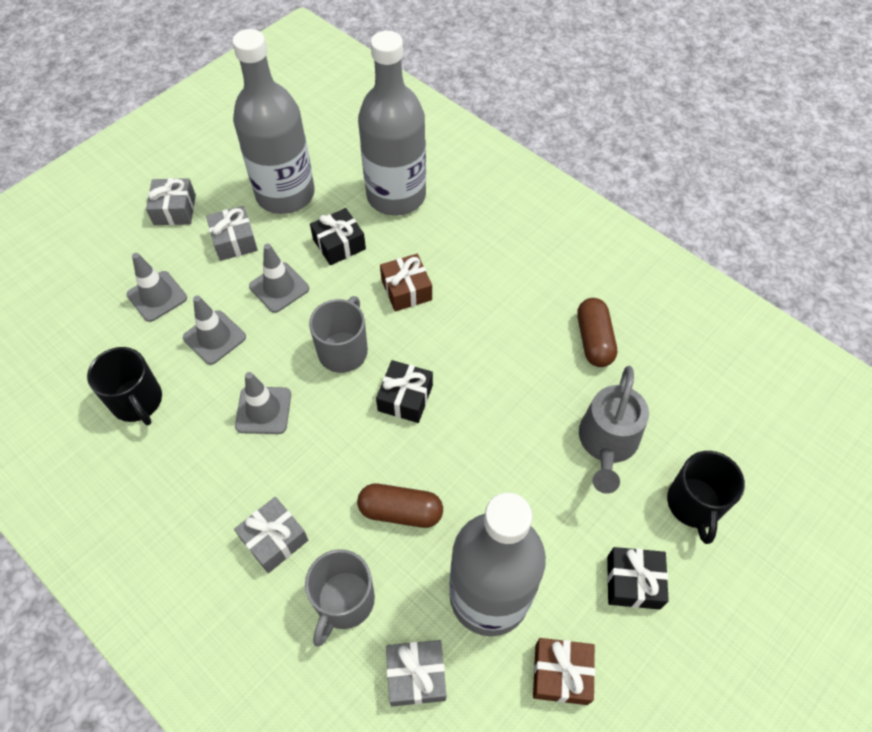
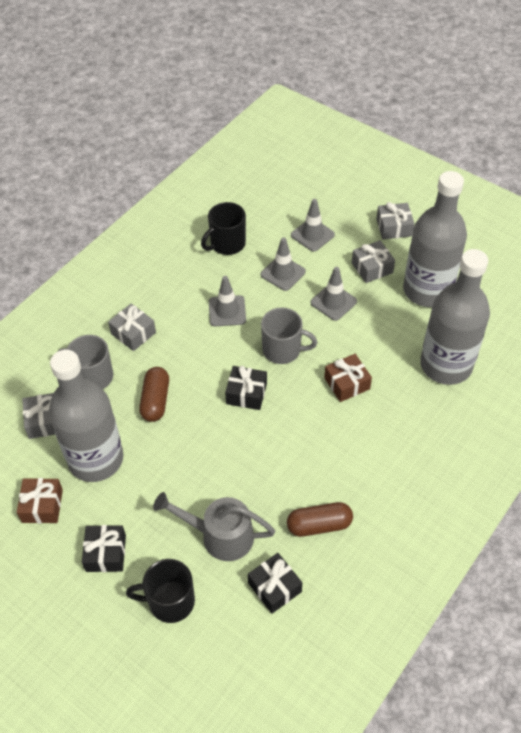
camera: 85 degrees right, 5 degrees down
(339, 244) = (383, 333): black gift -> black gift (274, 587)

